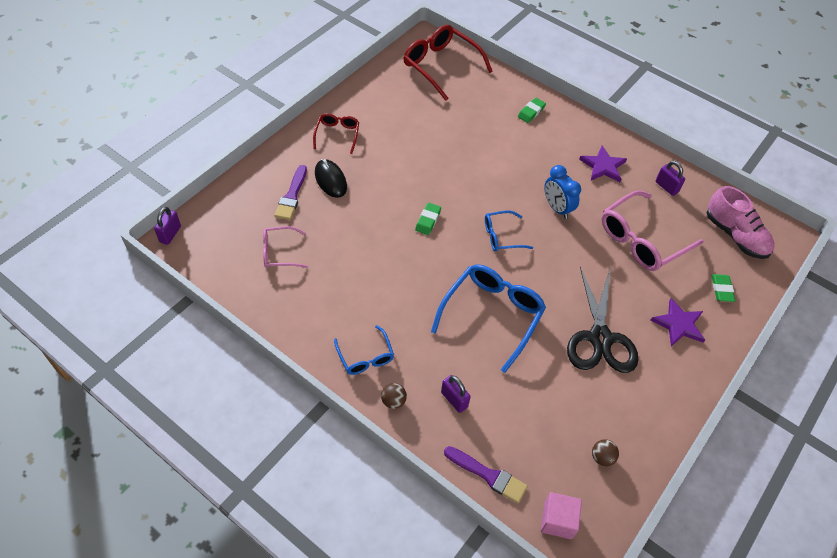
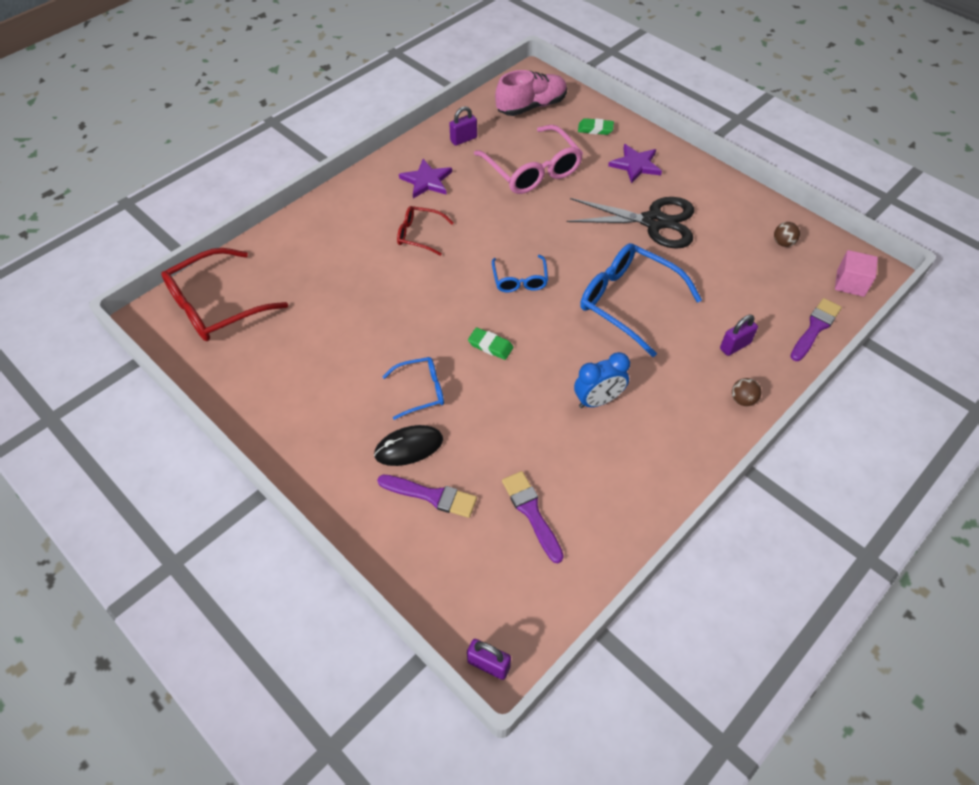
camera: 80 degrees left, 0 degrees up
(279, 252) = (531, 512): pink glasses -> purple brush
(337, 135) = (323, 435): red glasses -> red glasses (419, 235)
(365, 357) = (688, 422): blue glasses -> blue glasses (421, 391)
(531, 112) = (327, 227): green eraser -> none
(557, 208) = (483, 227): blue clock -> blue clock (598, 400)

